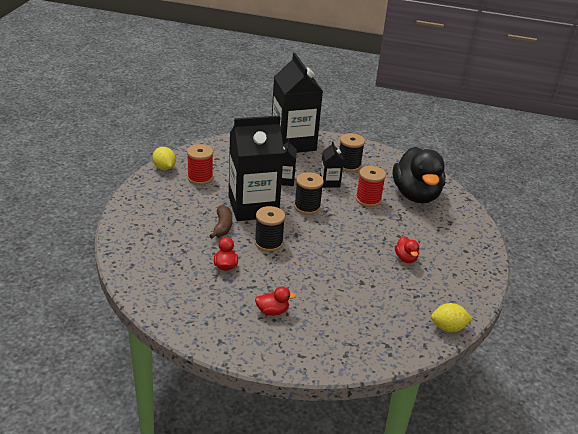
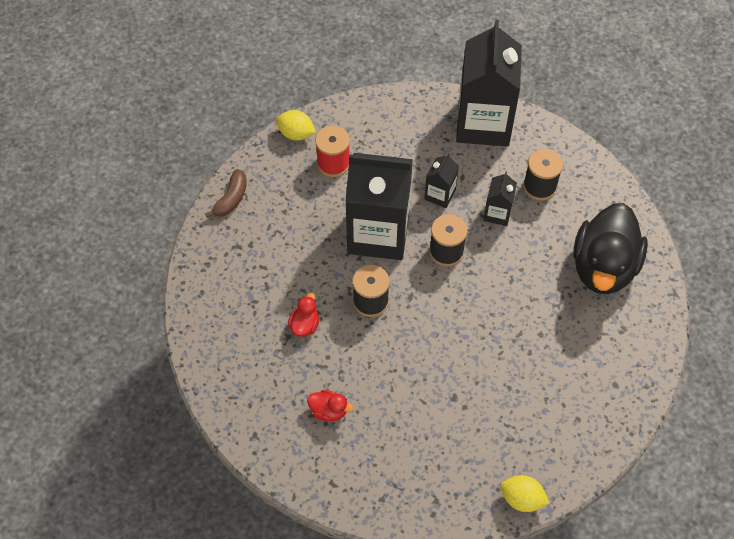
camera: 25 degrees right, 25 degrees up
(164, 168) = (296, 134): yellow lemon -> yellow lemon turned 60 degrees counterclockwise
(222, 226) = (327, 258): brown banana -> brown banana (231, 199)
(368, 199) = (533, 259): red spool -> none
(406, 258) = (529, 375): red duck -> none

